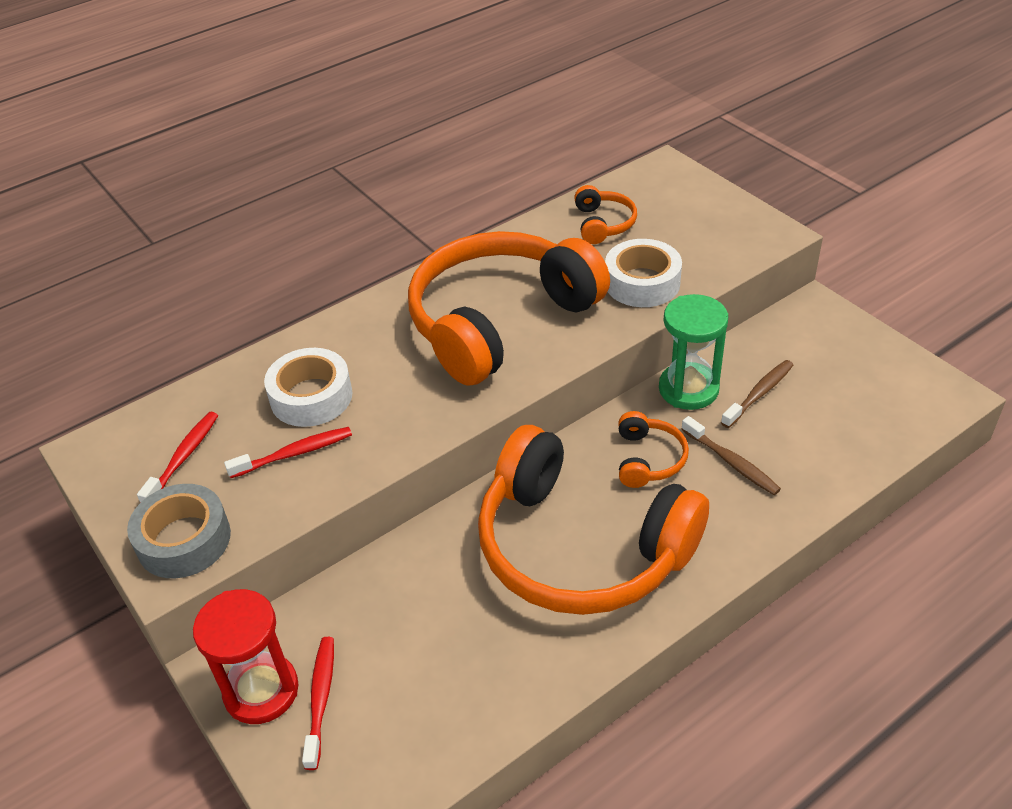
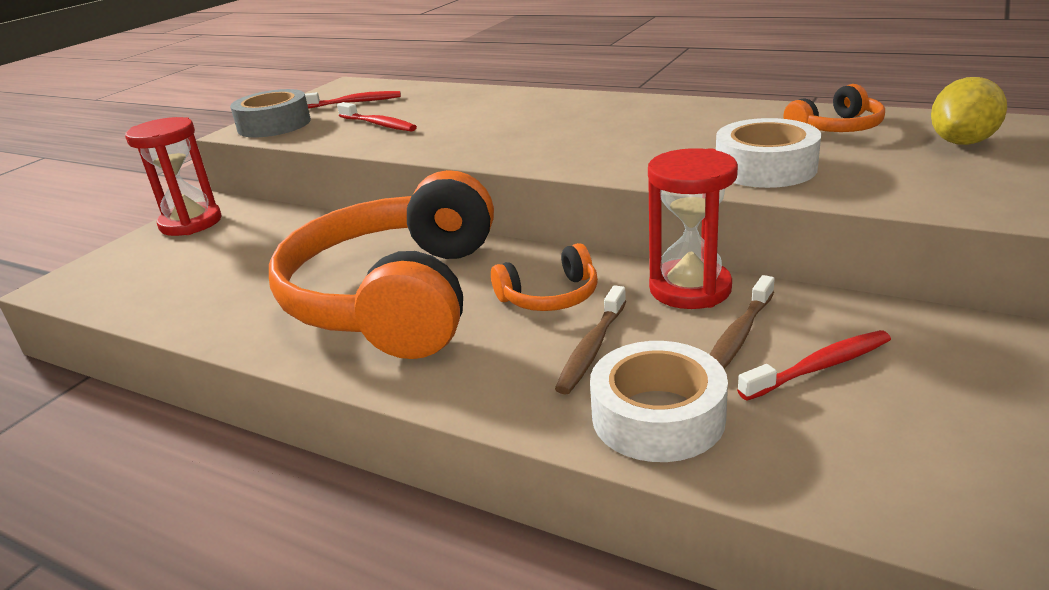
camera: 65 degrees right, 15 degrees down
(311, 397) = (445, 111): white tape -> white tape (658, 416)
(320, 699) = (185, 243): red toothbrush -> red toothbrush (819, 367)
(500, 321) = (612, 134): orange headphones -> none
(676, 196) = (962, 142): none -> yellow lemon
(688, 389) = (690, 289): green hourglass -> red hourglass
(759, 394) = (738, 336): brown toothbrush -> brown toothbrush turned 105 degrees clockwise

